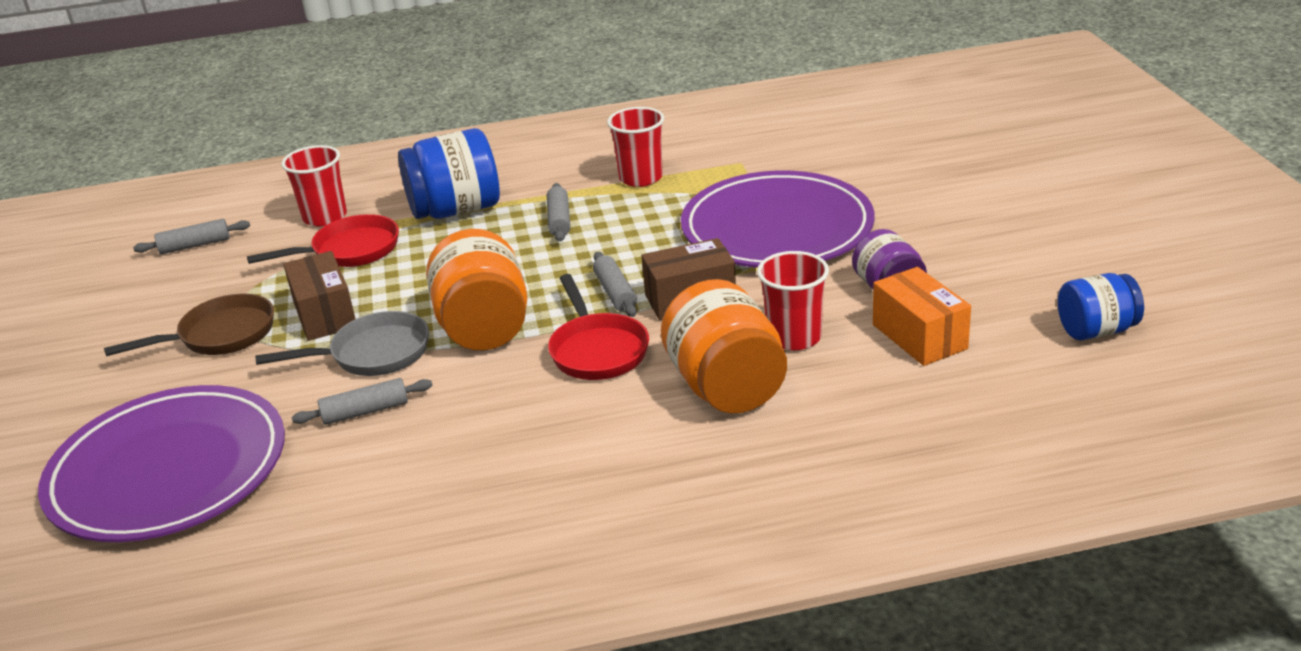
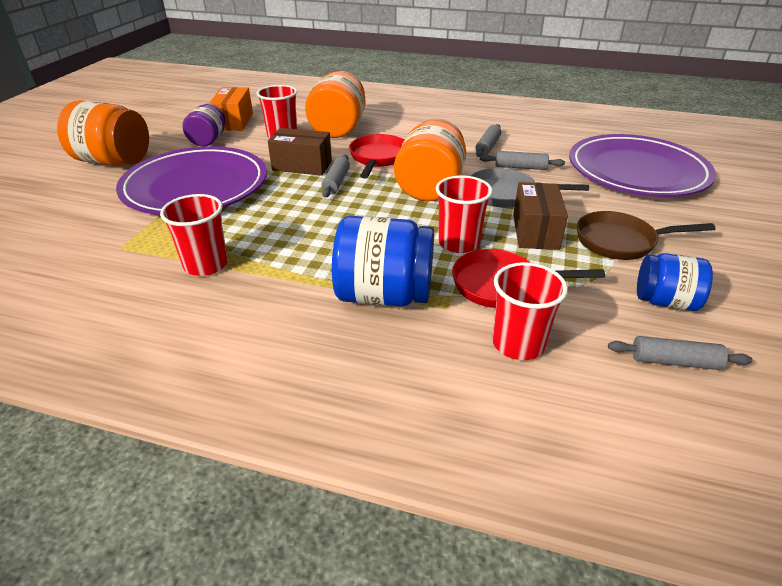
camera: 155 degrees left, 5 degrees up
(409, 273) = (458, 243): none -> red cup
(559, 220) = (313, 247): grey rolling pin -> grey rolling pin (487, 146)
(939, 219) = (114, 161): none -> orange jar
(1096, 330) = (172, 105): blue jar -> blue jar (665, 301)

